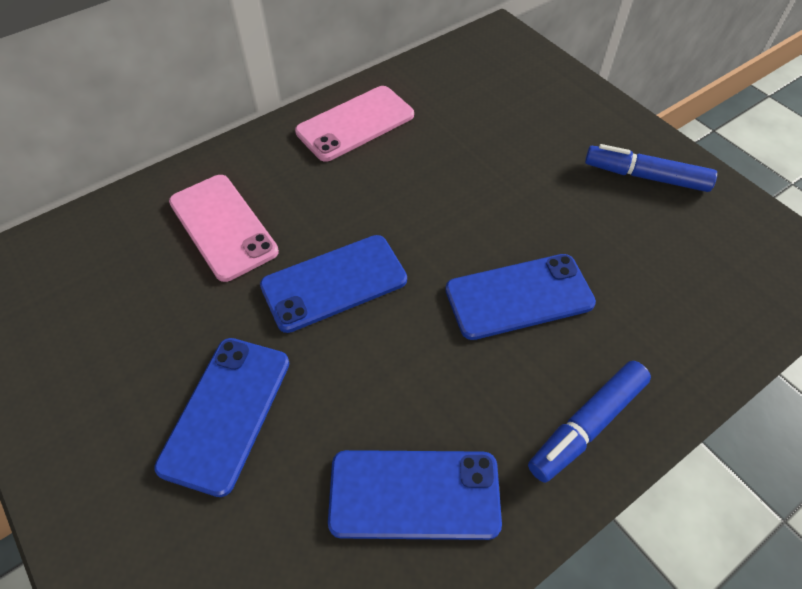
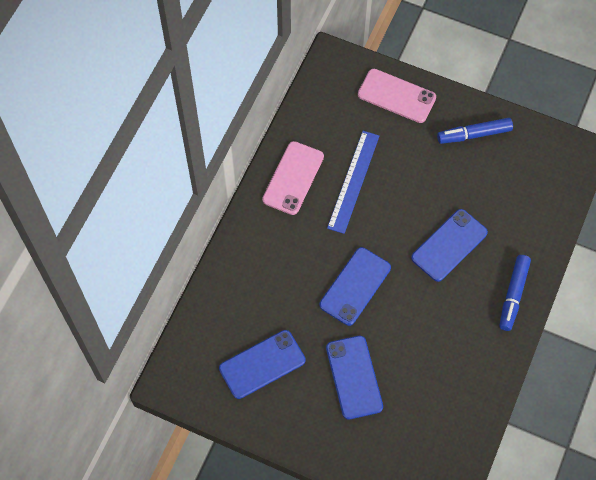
camera: 30 degrees left, 10 degrees up
(223, 226) = (272, 285): pink phone -> pink phone (396, 96)
(414, 494) = (459, 365): blue phone -> blue phone (262, 364)
(431, 158) = (353, 181): none -> blue ruler

